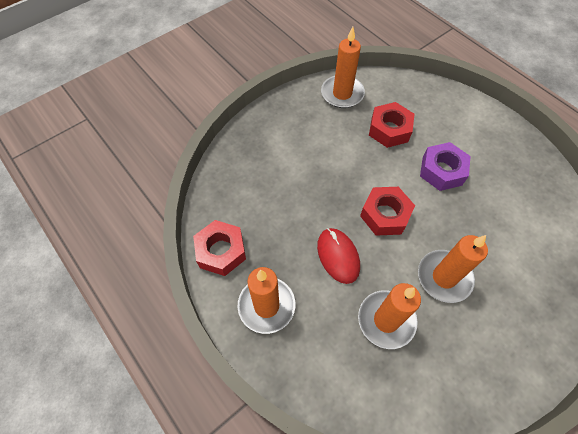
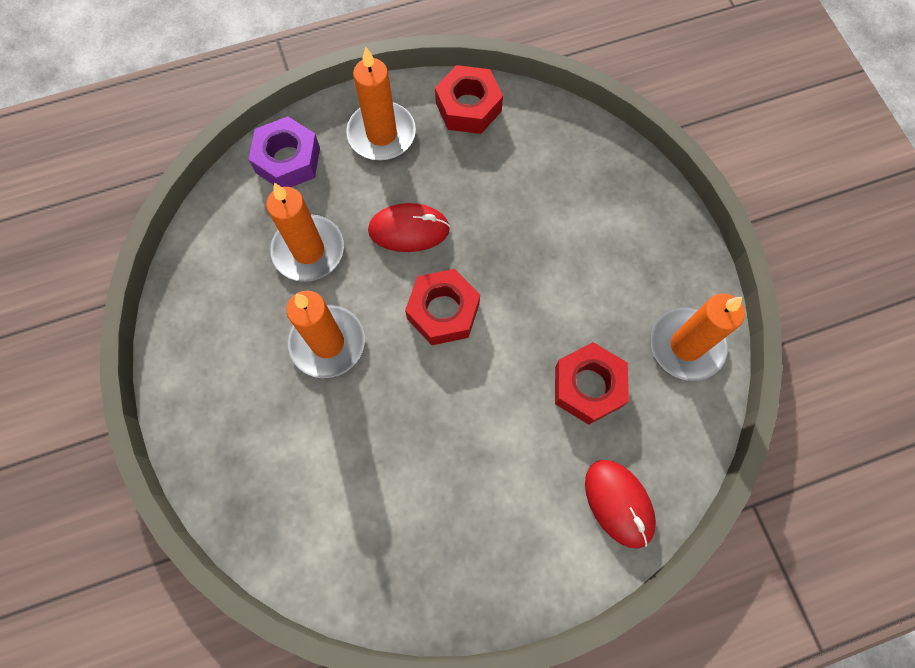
camera: 110 degrees right, 10 degrees up
(441, 103) = (619, 503): none -> red mouse
(442, 171) = (484, 428): purple nut -> purple nut (288, 160)

